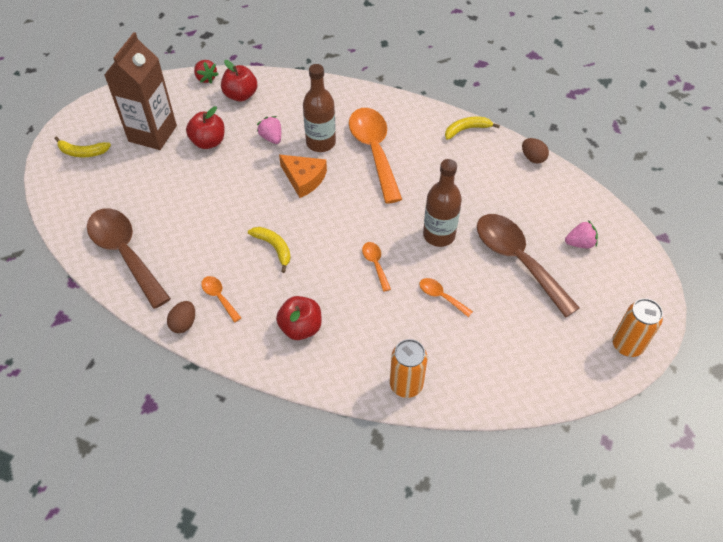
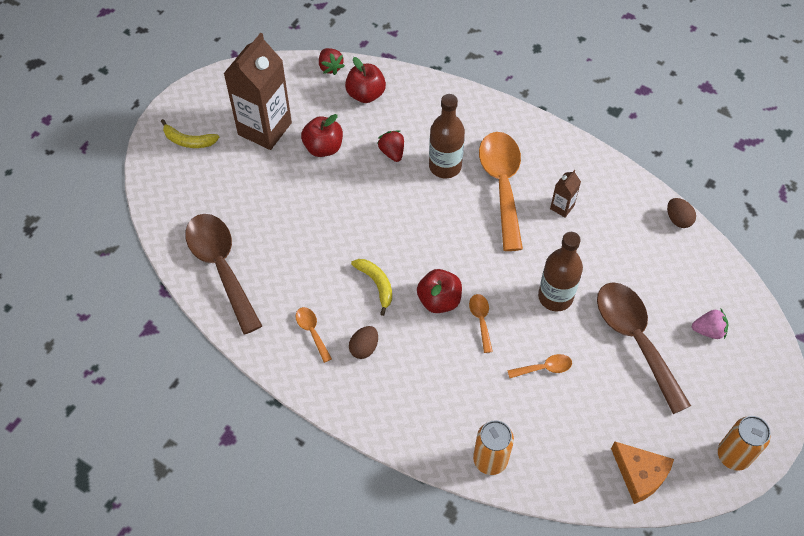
camera: 10 degrees right, 5 degrees up
(184, 323) = (272, 355): brown egg -> brown egg (364, 348)
(271, 138) = (392, 152): pink strawberry -> red strawberry
(301, 327) = (391, 379): red apple -> red apple (439, 300)
(304, 179) = (420, 207): orange cheese -> orange cheese (640, 474)
(430, 161) = (562, 207): none -> brown carton
(441, 296) = (544, 368): orange spoon -> orange spoon turned 120 degrees clockwise
(467, 129) = (610, 173): yellow banana -> none

